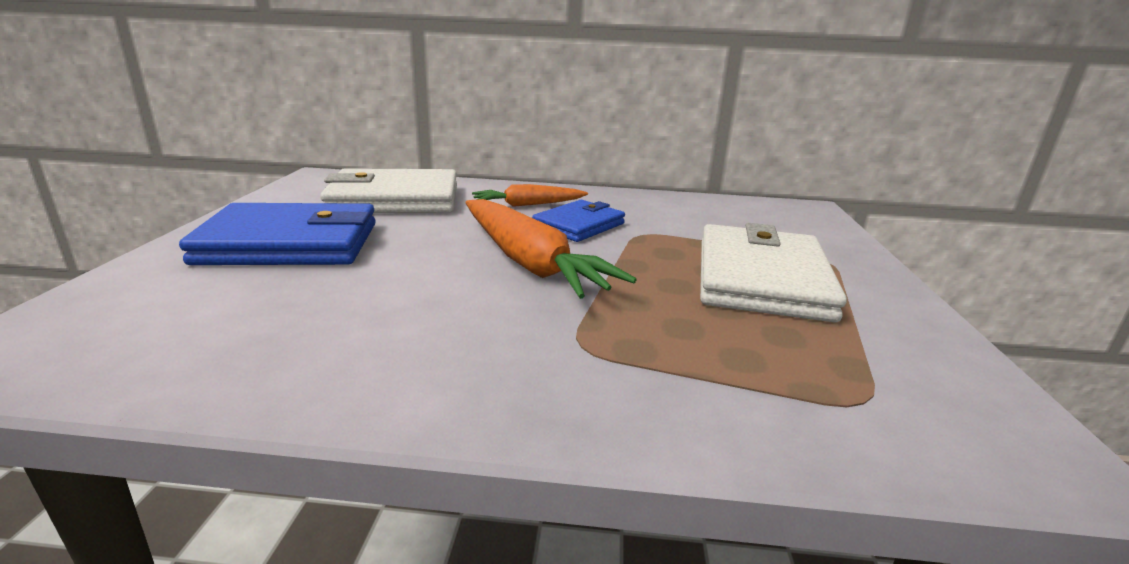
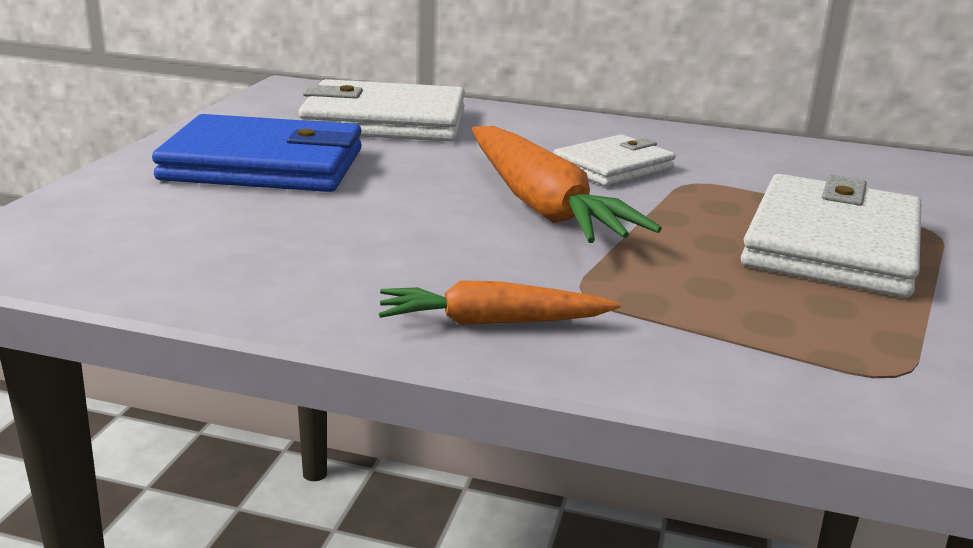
camera: 10 degrees right, 0 degrees up
(528, 205) = (552, 138): orange carrot -> orange carrot (492, 322)
(579, 225) = (613, 167): blue wallet -> white wallet

